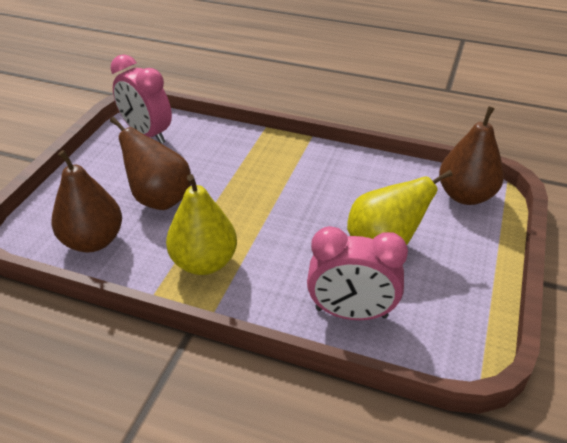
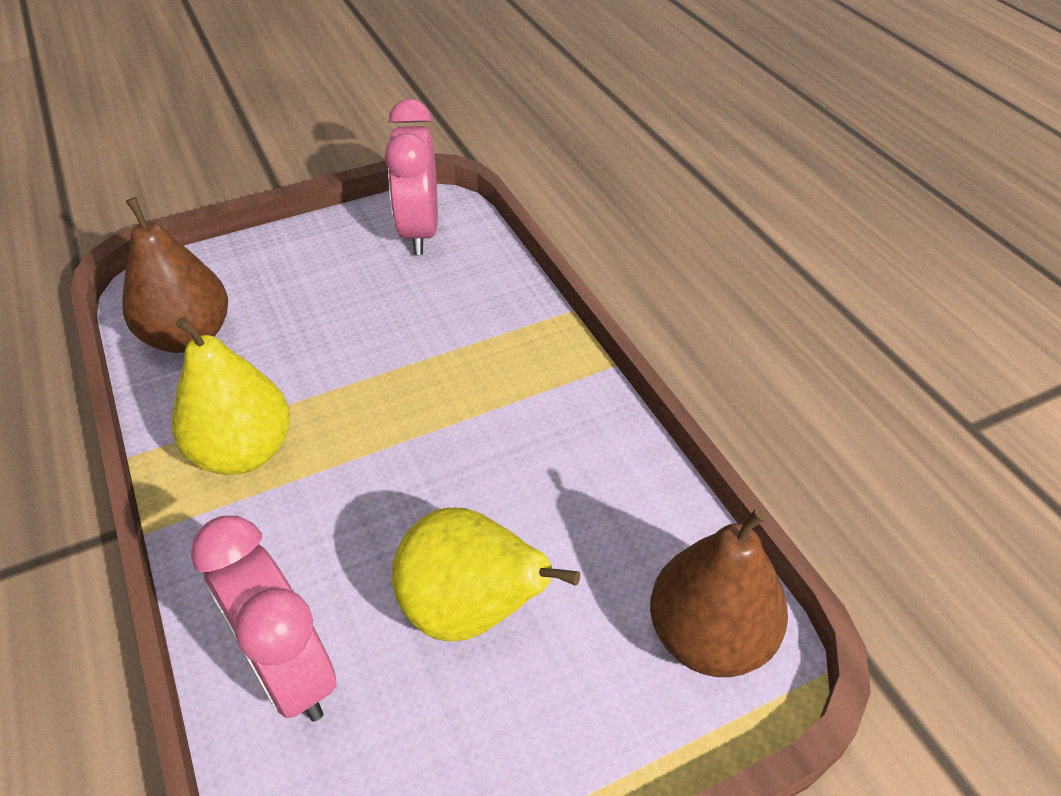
camera: 45 degrees right, 5 degrees up
(160, 199) = (316, 330): brown pear -> none

